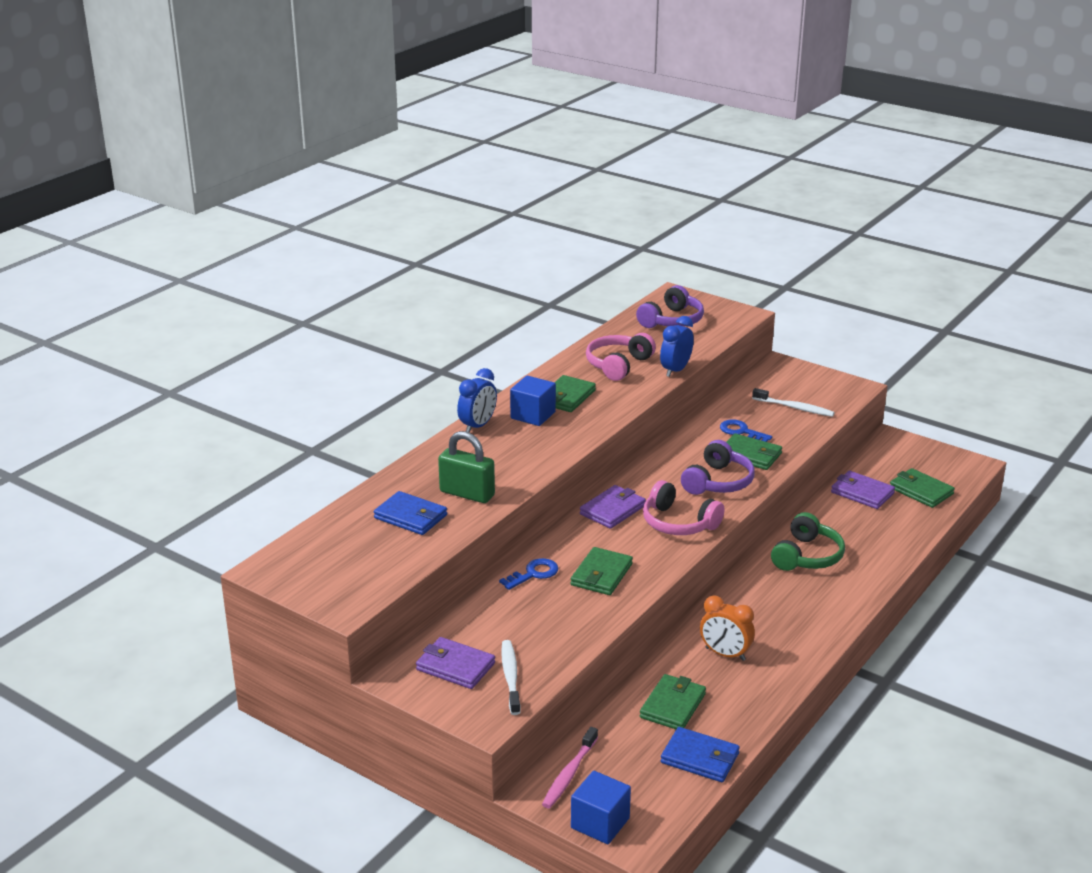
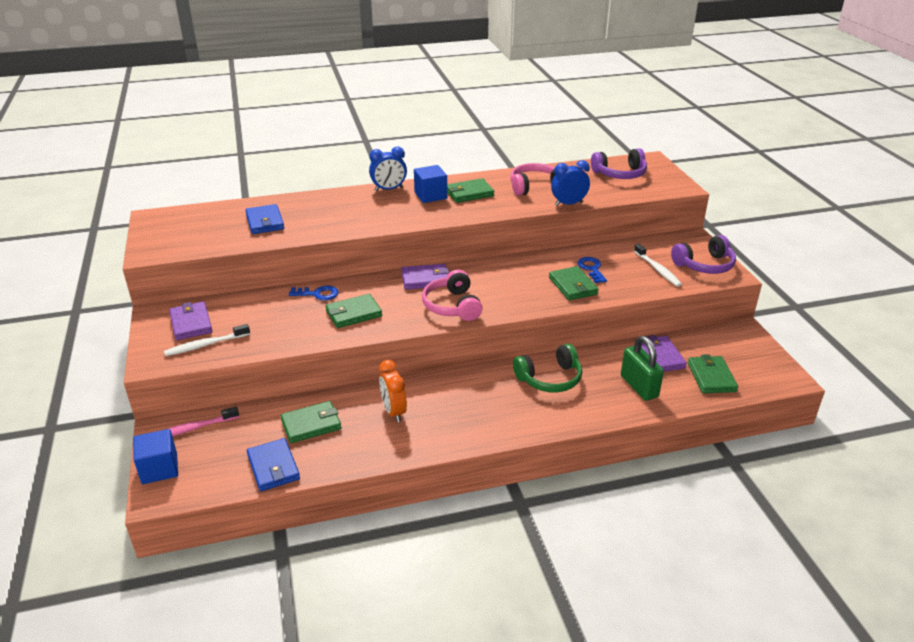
camera: 40 degrees right, 5 degrees up
(467, 494) = (315, 223): green padlock -> green padlock (639, 386)
(510, 677) = (206, 345): white toothbrush -> white toothbrush turned 150 degrees counterclockwise
(718, 482) = (521, 293): purple headphones -> purple headphones (704, 265)

